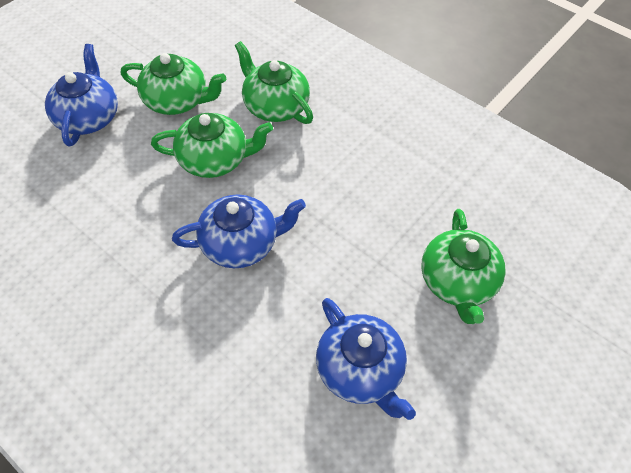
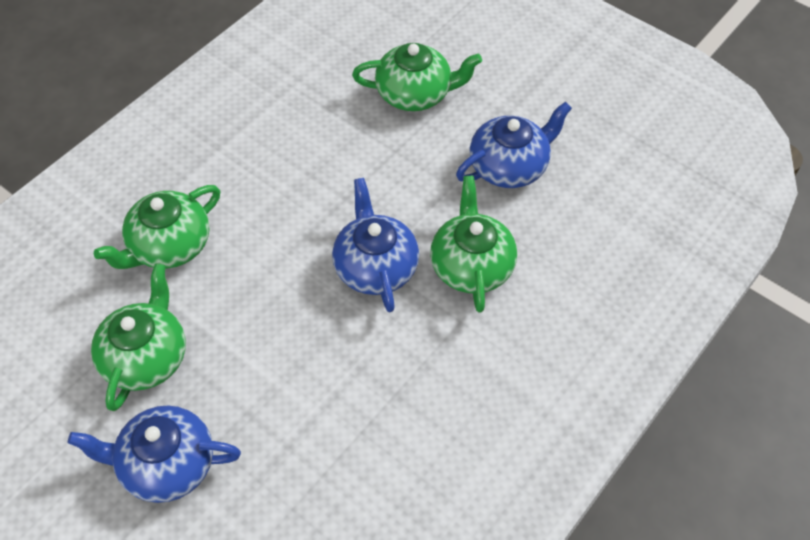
camera: 90 degrees left, 0 degrees up
(215, 159) = (254, 303): green teapot -> green teapot (471, 265)

